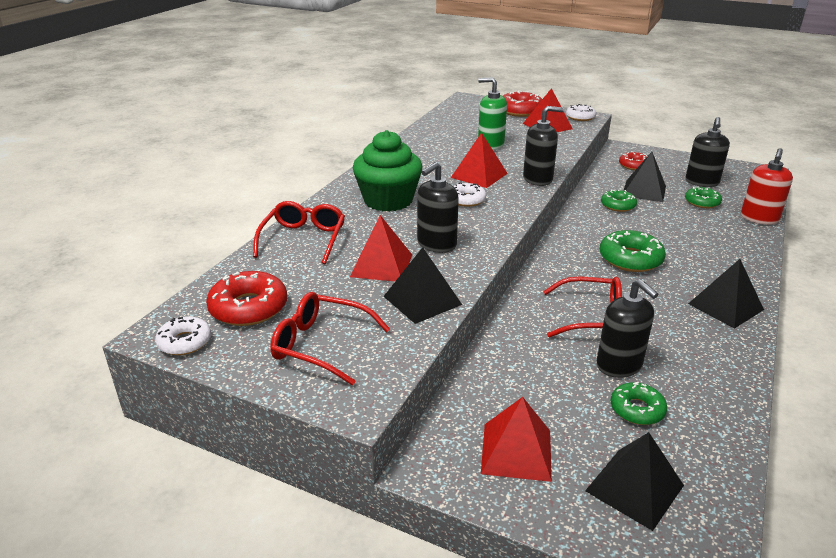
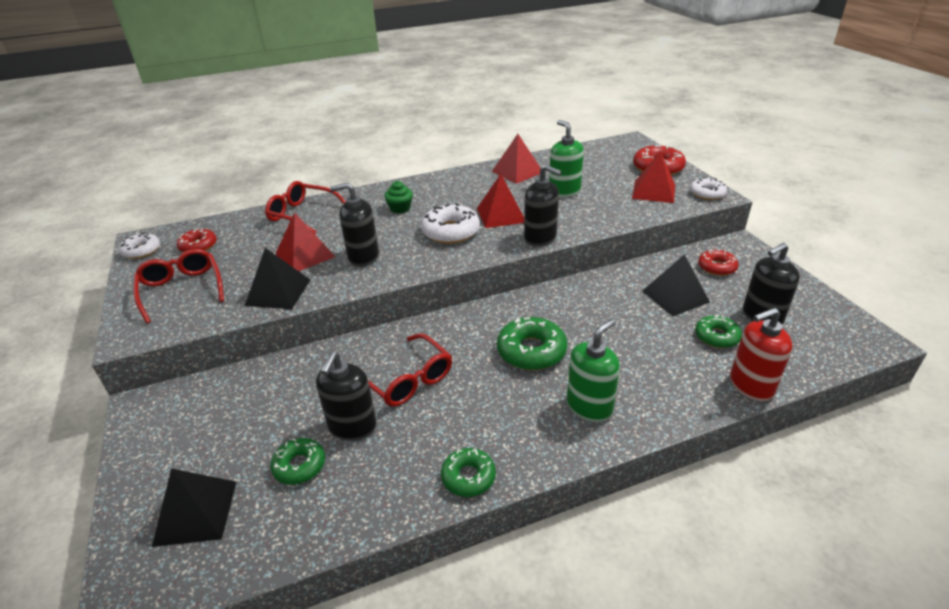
camera: 45 degrees right, 5 degrees up
(248, 308) = (198, 246): red donut -> red donut, size x0.63
(303, 239) = (302, 214): red glasses -> red glasses turned 120 degrees counterclockwise
(388, 200) = (400, 208): green cupcake -> green cupcake, size x0.46
(466, 200) = (450, 231): white donut -> white donut, size x1.58
(516, 451) = (190, 433): red pyramid -> red pyramid (517, 172)
(618, 205) = (619, 298): green donut -> green donut (468, 477)
(716, 270) = (589, 406): none -> green soap dispenser
(725, 306) = (529, 442): black pyramid -> none

